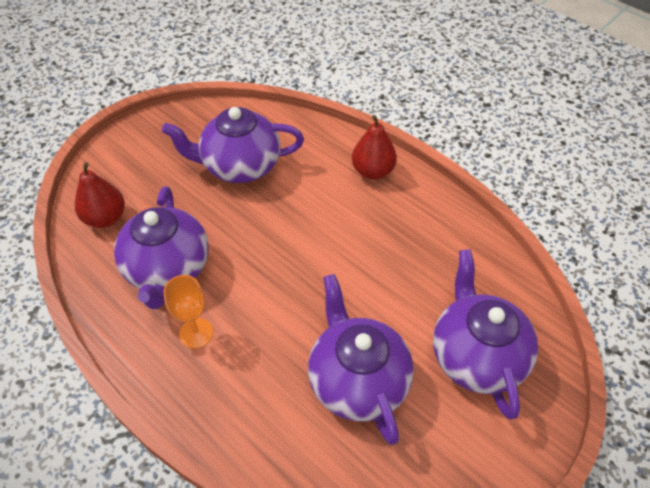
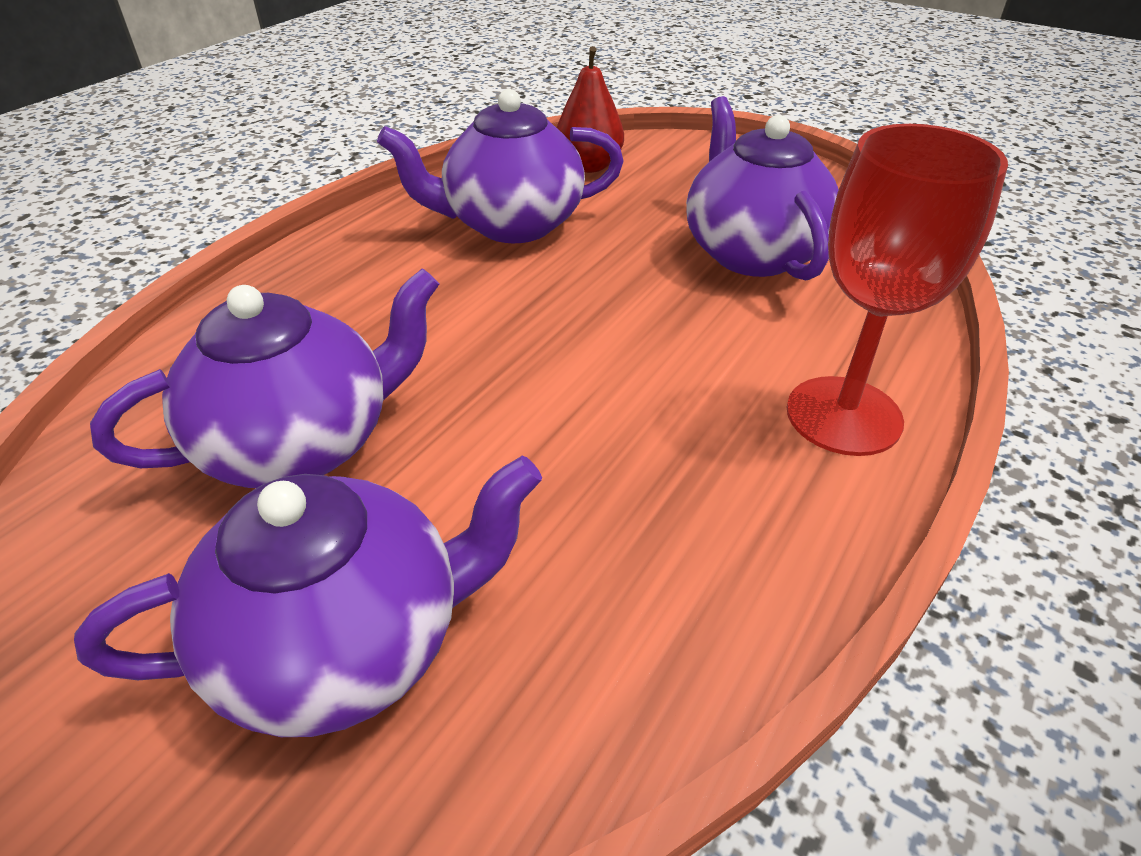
camera: 80 degrees right, 10 degrees down
(196, 333) = (401, 264): orange goblet -> none
(372, 171) = (843, 415): red pear -> red goblet

